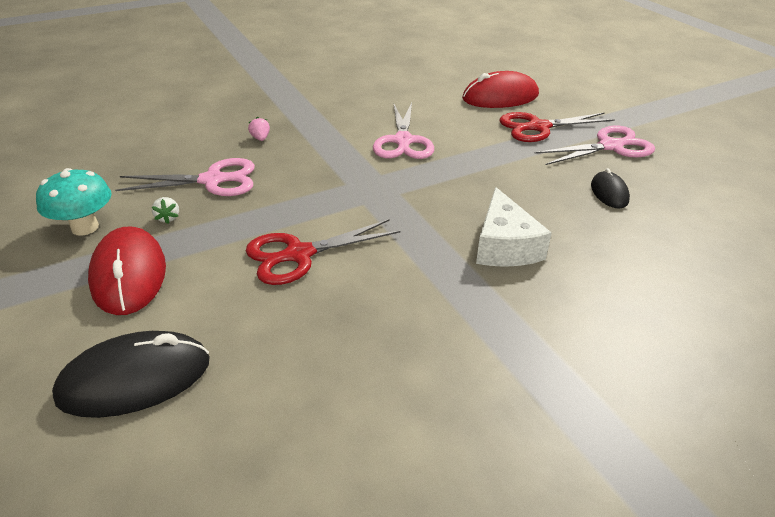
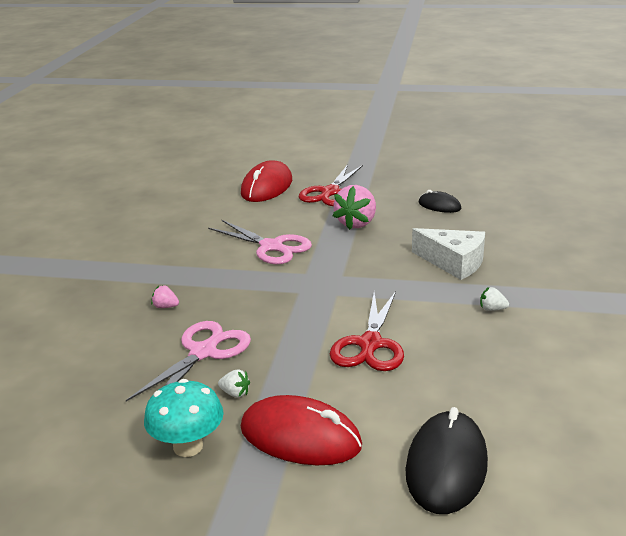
camera: 50 degrees left, 10 degrees down
(441, 306) = (492, 309): none -> white strawberry
(502, 163) = (356, 223): none -> pink strawberry
(611, 146) = (389, 181): pink scissors -> none

